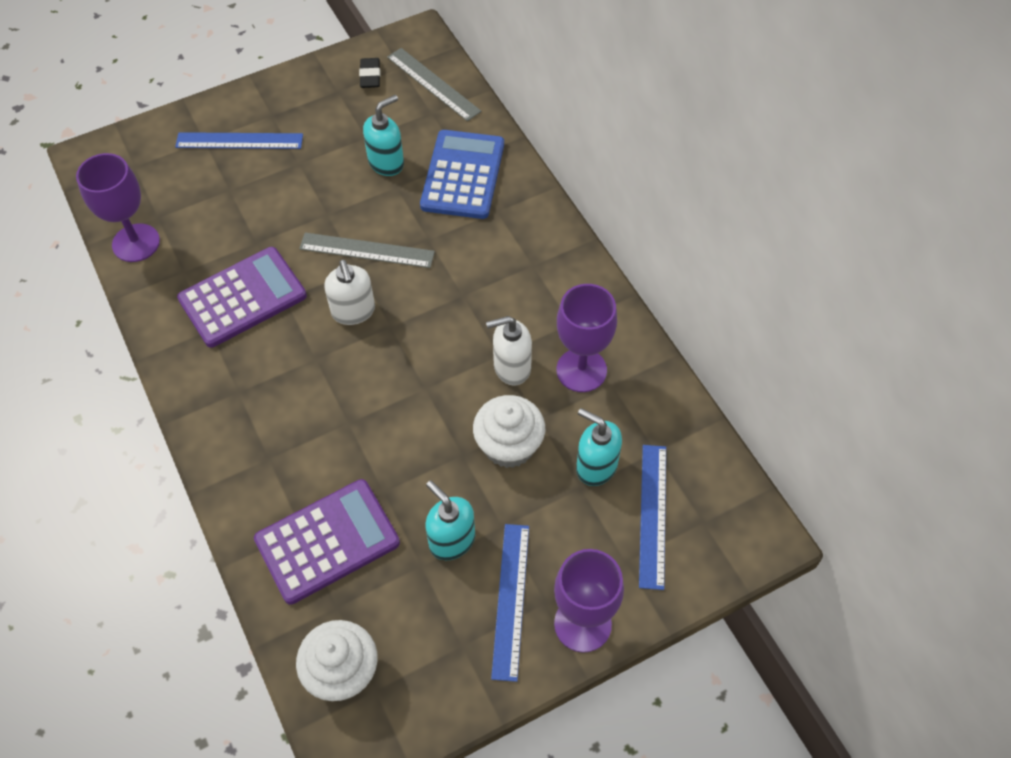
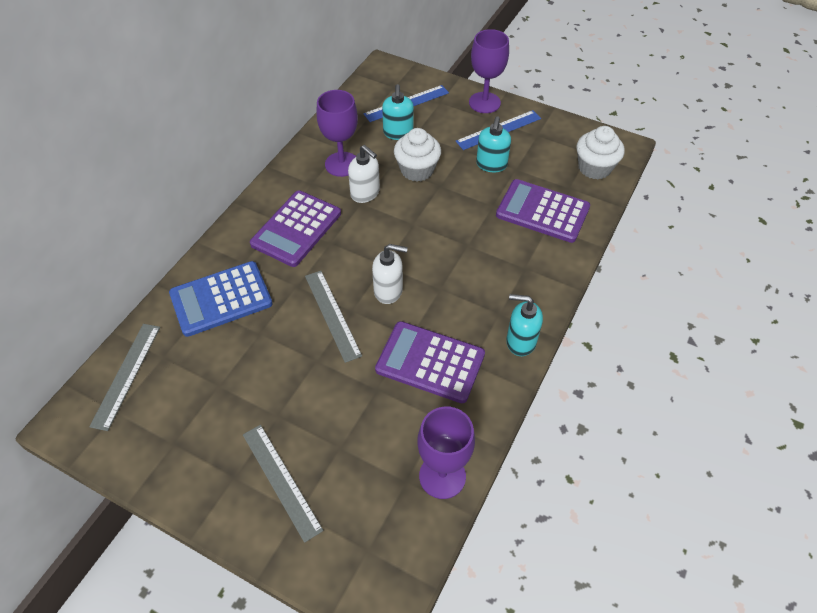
camera: 125 degrees left, 5 degrees down
(239, 141) = (281, 481): blue ruler -> grey ruler
(353, 311) = (388, 291): white soap dispenser -> white soap dispenser turned 60 degrees clockwise
(370, 76) = (140, 429): black eraser -> none
(386, 163) = (238, 354): turquoise soap dispenser -> turquoise soap dispenser (520, 341)
(508, 275) = (296, 229): none -> purple calculator

